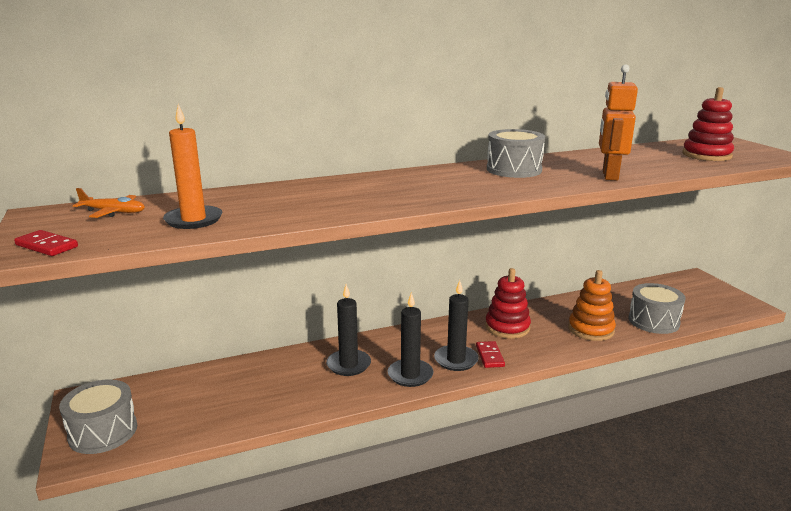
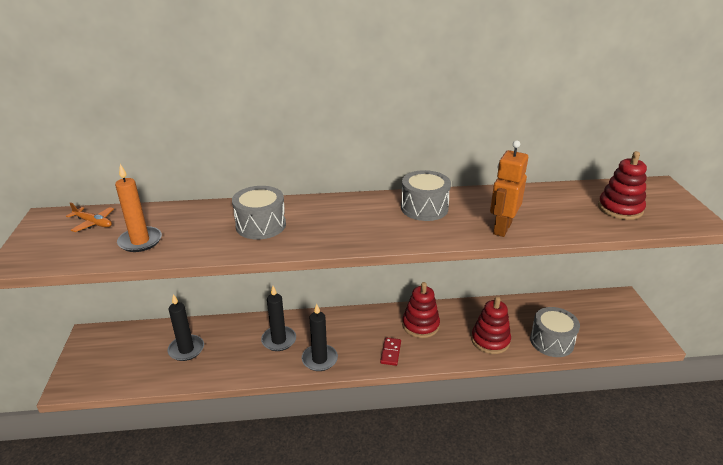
camera: 15 degrees right, 10 degrees up
(47, 246) = (32, 257): red domino -> none
(103, 432) = (91, 367): grey drum -> grey drum (261, 225)
(456, 360) = (362, 351): black candle -> black candle (186, 349)
(591, 329) = (490, 340): orange stacking toy -> red stacking toy

